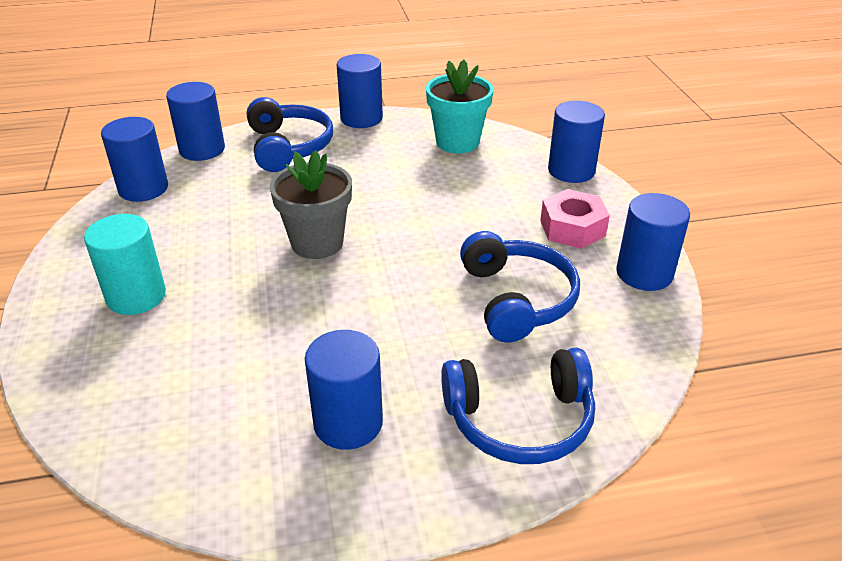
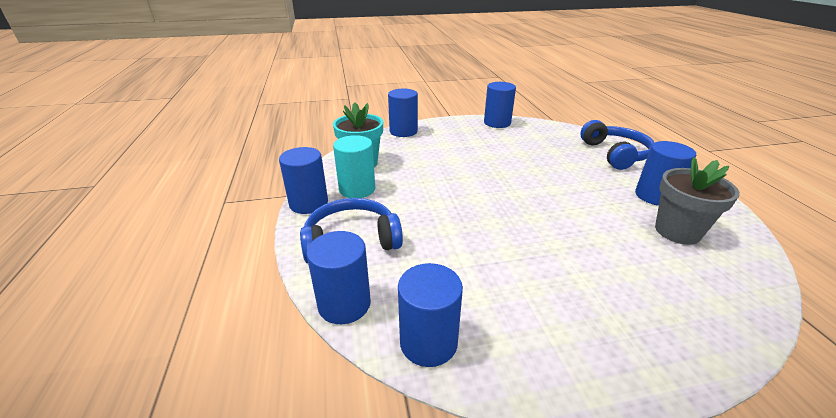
camera: 90 degrees left, 5 degrees down
(136, 296) = (606, 306): turquoise cylinder -> turquoise cylinder (357, 189)
(317, 243) = (499, 215): grey flower pot -> grey flower pot (677, 231)
(517, 299) = (530, 151): blue headphones -> none
(572, 228) = (462, 135): pink nut -> none

